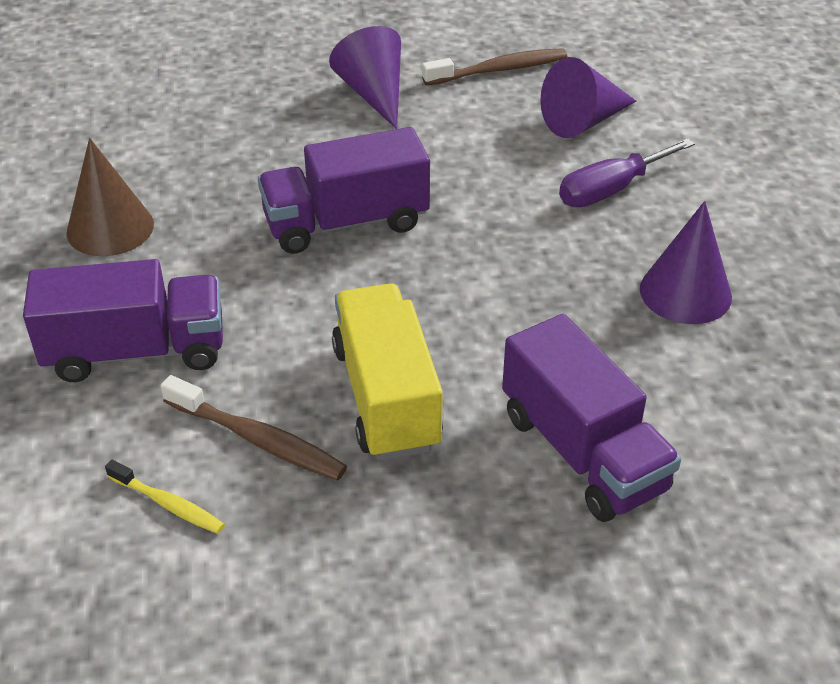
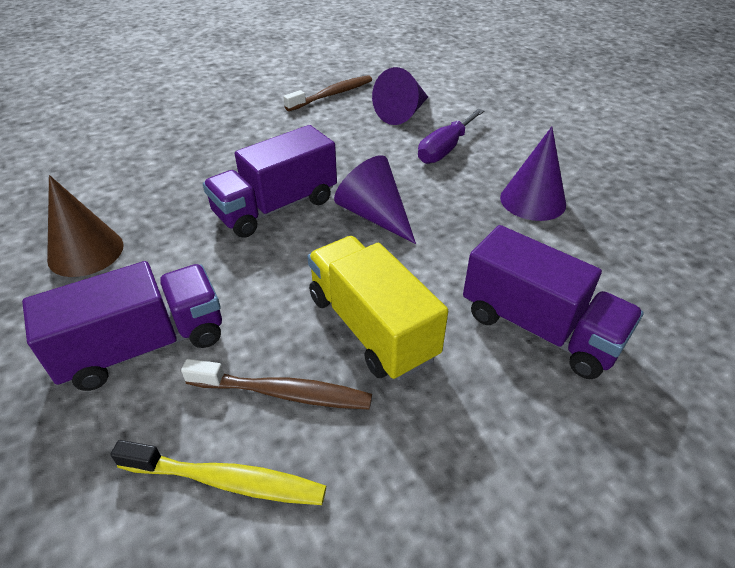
camera: 20 degrees left, 0 degrees up
(168, 504) = (227, 480): yellow toothbrush -> yellow toothbrush, size x1.58
(374, 94) = (255, 122): purple cone -> purple cone (375, 215)

